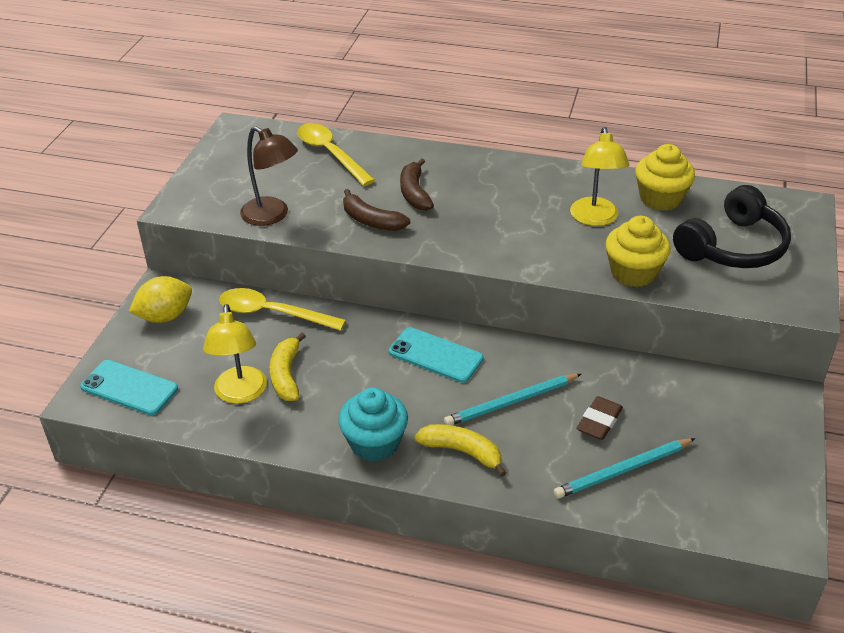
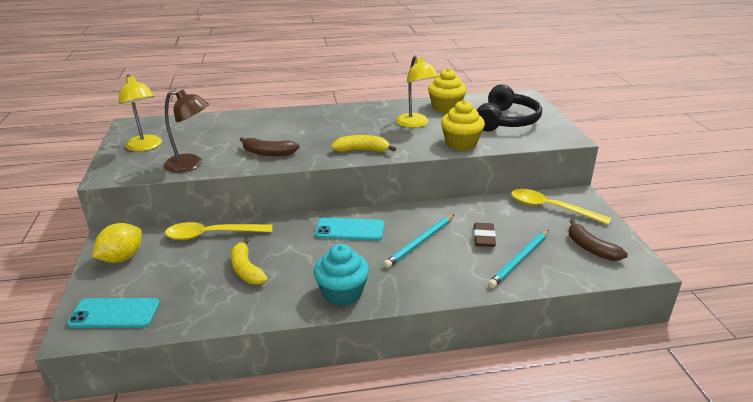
camera: 25 degrees left, 10 degrees down
(240, 394) = (216, 291): yellow lamp -> yellow lamp (145, 147)
(330, 154) = (213, 125): yellow spoon -> yellow spoon (551, 208)
(414, 193) = (288, 133): brown banana -> brown banana (591, 248)
(462, 452) = (408, 280): yellow banana -> yellow banana (362, 150)

